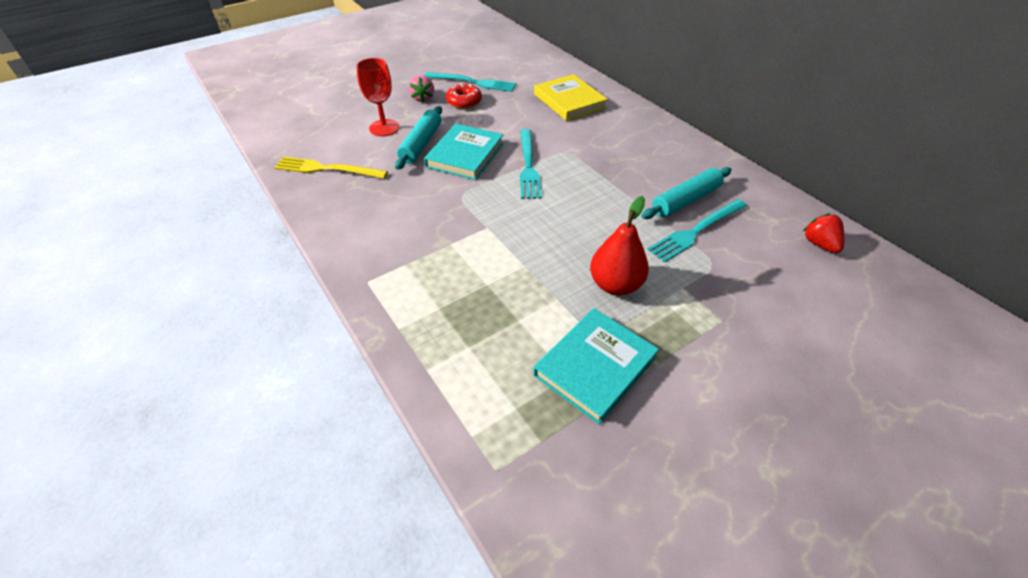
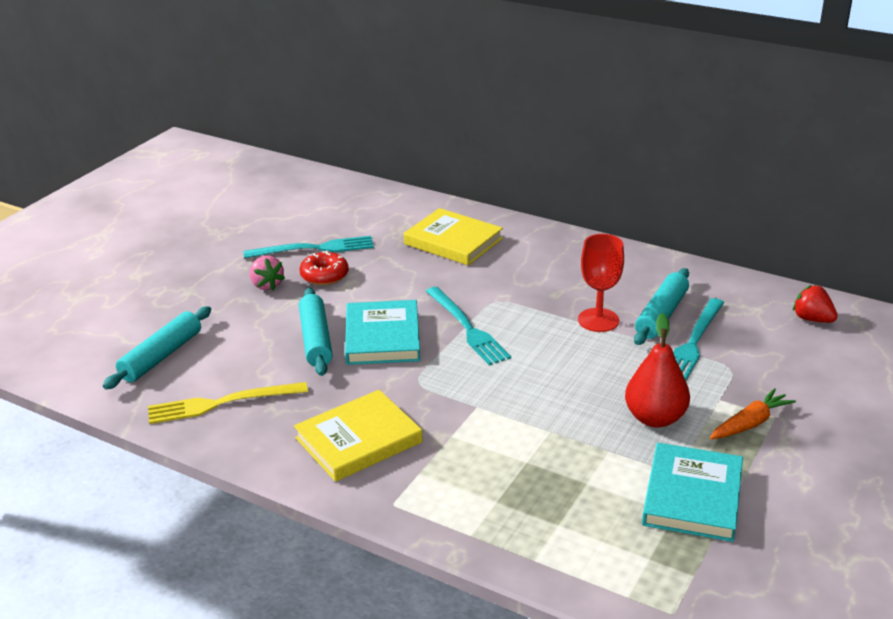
camera: 25 degrees left, 15 degrees down
(321, 127) = (161, 356): none -> turquoise rolling pin
(384, 128) = (249, 334): red goblet -> red goblet (598, 320)
(386, 224) = (358, 440): none -> yellow book
(695, 319) = (750, 423): none -> orange carrot

